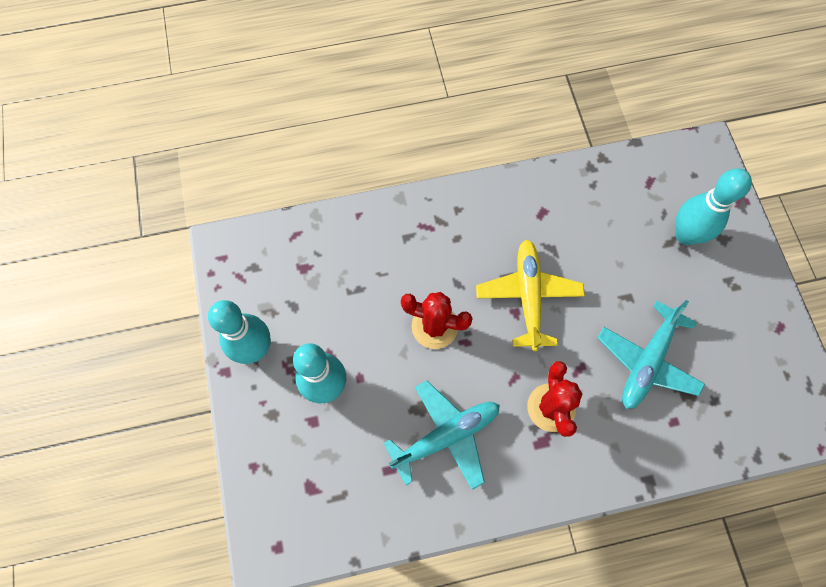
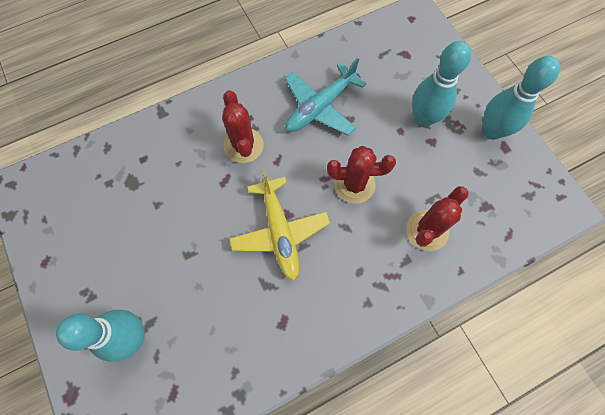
camera: 165 degrees right, 0 degrees up
(375, 259) = (427, 230): none -> red cactus
(647, 361) = (167, 201): turquoise plane -> none

